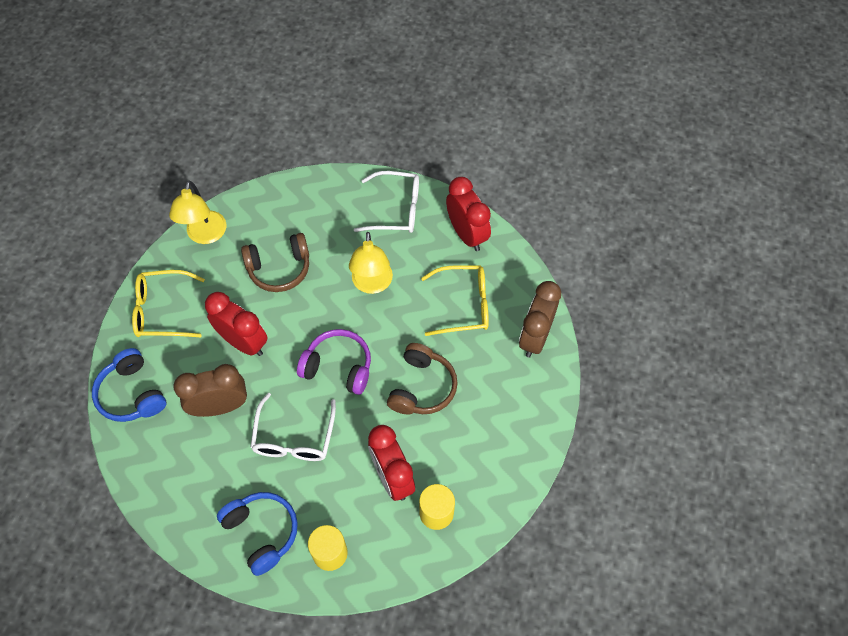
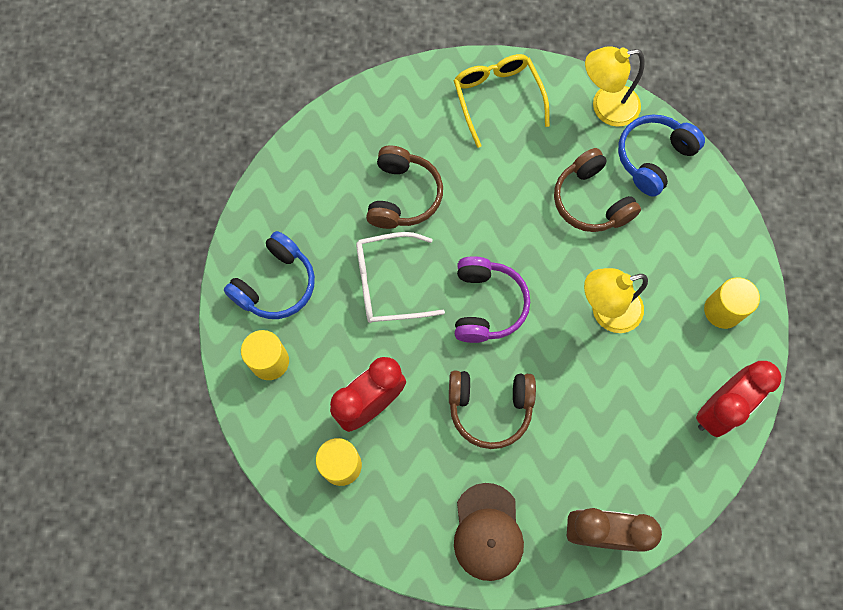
camera: 75 degrees right, 10 degrees up
(132, 394) = (392, 104): blue headphones -> blue headphones (653, 158)
(220, 406) = (403, 196): brown clock -> brown headphones
(243, 342) = (485, 193): red clock -> none
(396, 209) = (722, 310): white glasses -> yellow cylinder
(463, 305) = (615, 430): yellow glasses -> none
(516, 414) = (488, 532): none -> brown cap

